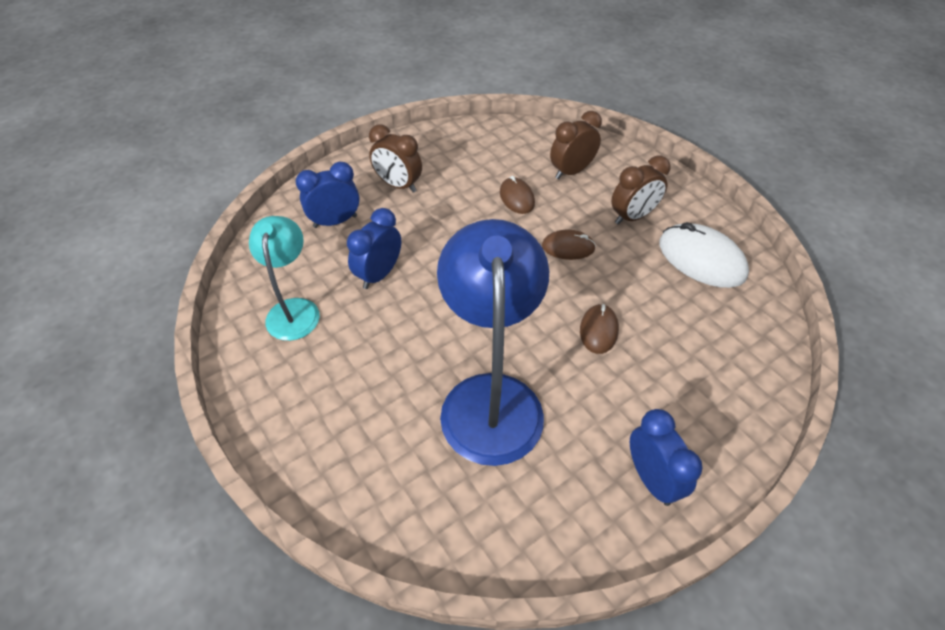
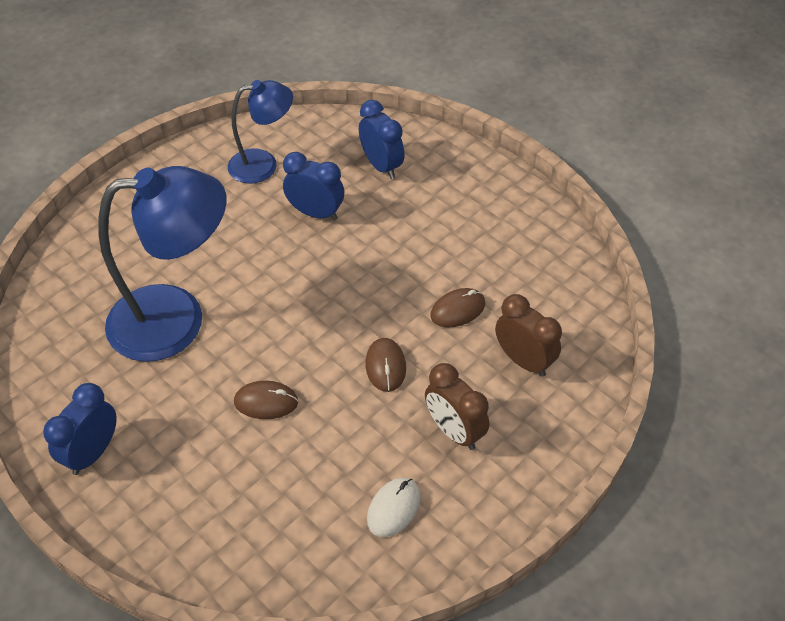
camera: 80 degrees right, 0 degrees up
(294, 309) = (263, 164): turquoise lamp -> blue lamp
(398, 185) = (449, 203): brown clock -> none
(651, 478) = (93, 452): blue clock -> blue clock turned 150 degrees clockwise
(701, 259) = (393, 508): white mouse -> white mouse, size x0.58

